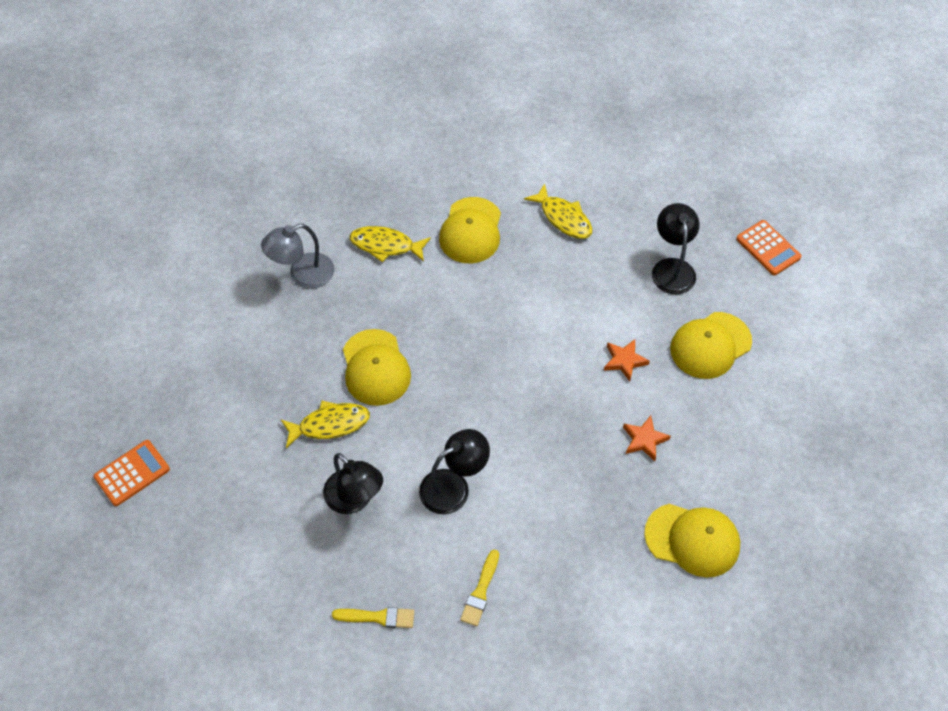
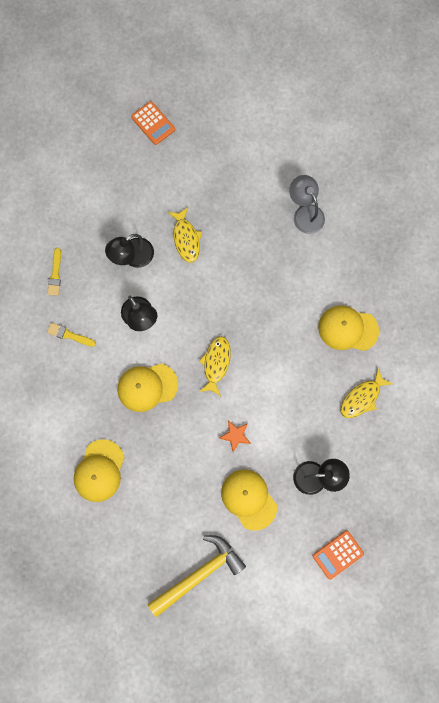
camera: 90 degrees right, 20 degrees up
(375, 368) = (229, 266): yellow cap -> yellow cap (147, 387)
(386, 246) = (332, 268): yellow fish -> yellow fish (216, 363)
(644, 440) = (173, 445): orange star -> none
(820, 405) = (199, 574): none -> yellow hammer

